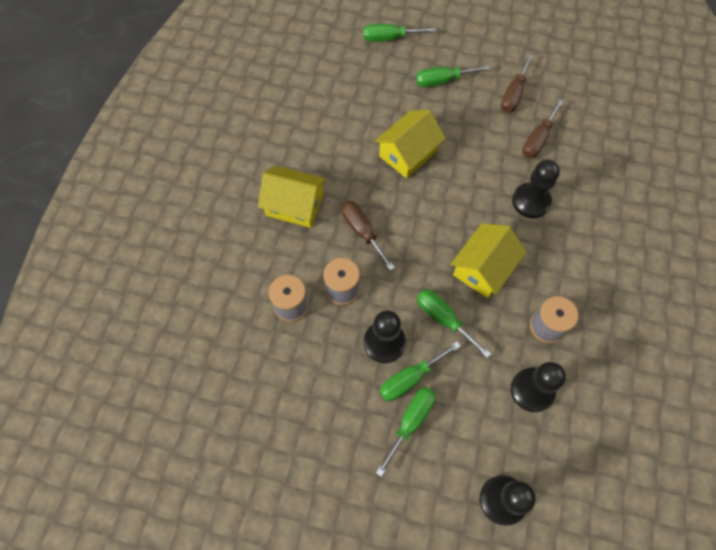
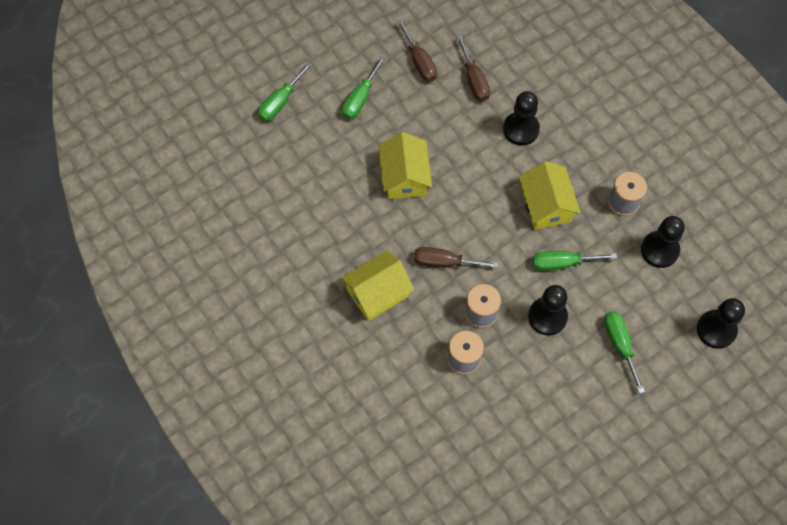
camera: 50 degrees left, 0 degrees up
(410, 378) = (588, 321): green screwdriver -> none

